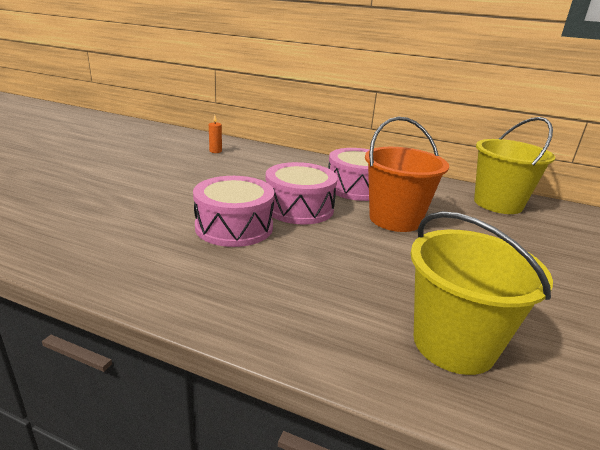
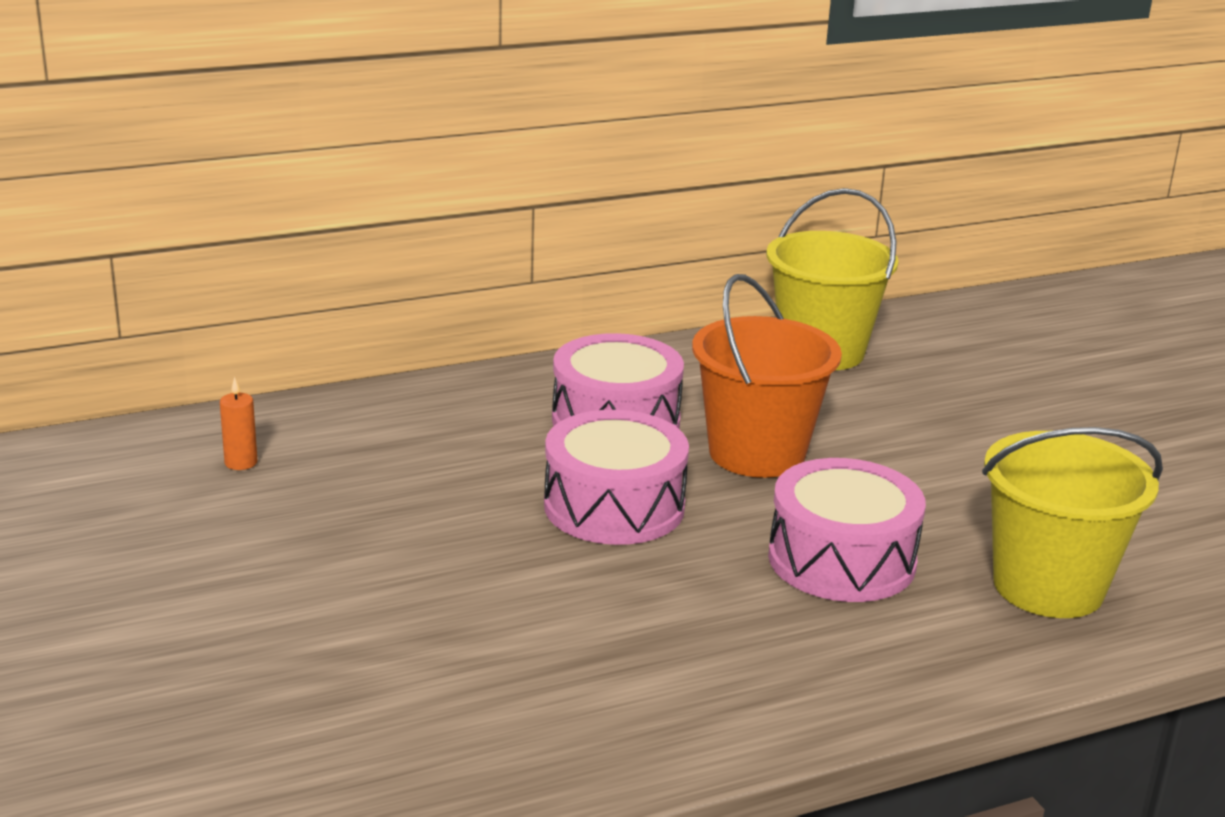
camera: 45 degrees left, 0 degrees up
(234, 227) = (599, 592): pink drum -> pink drum (841, 560)

